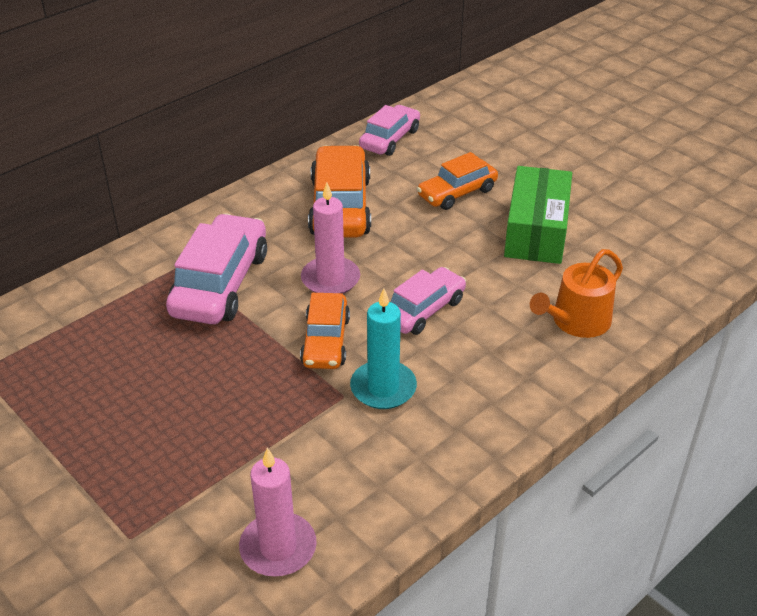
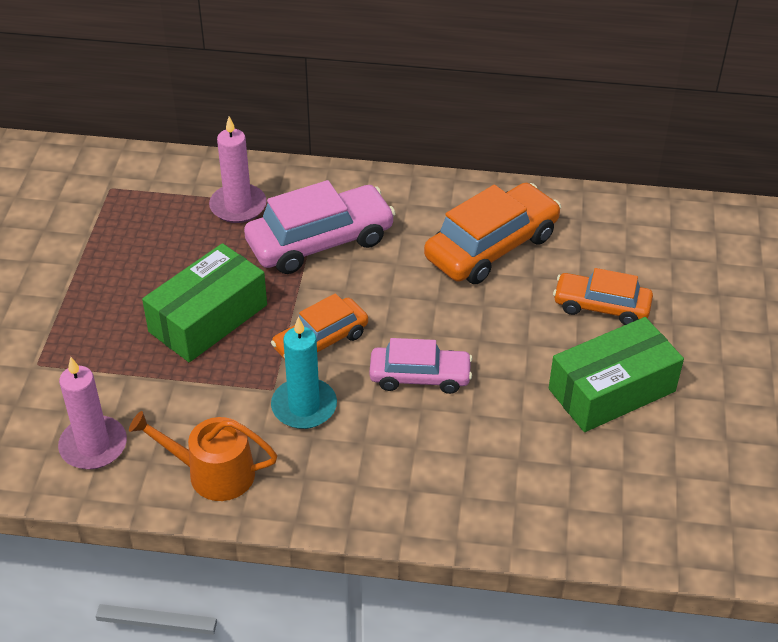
camera: 50 degrees right, 5 degrees up
(220, 392) = (208, 318): none -> green box
(330, 279) = (394, 298): pink candle -> pink candle (238, 206)
(390, 139) = (623, 218): pink car -> none
(576, 321) = (516, 485): orange watering can -> orange watering can (213, 473)

